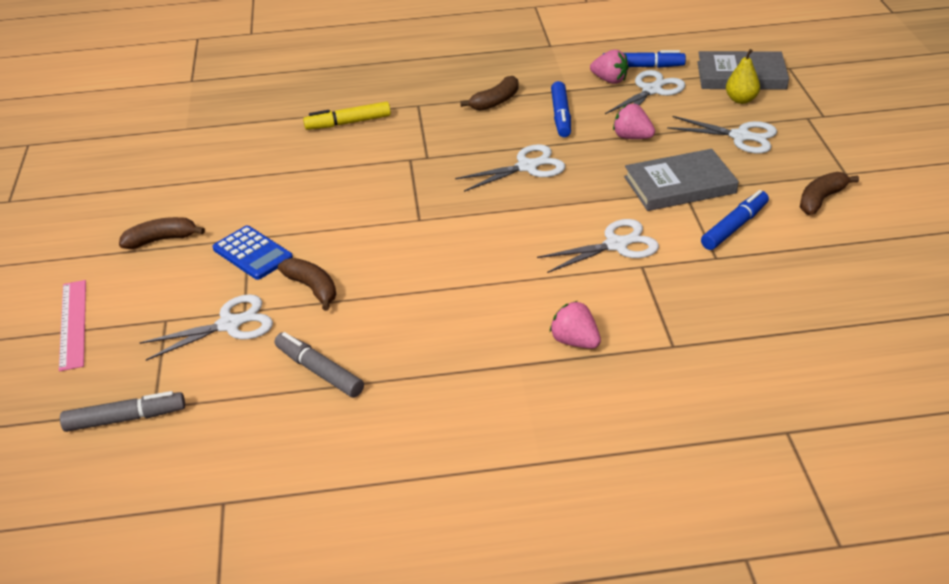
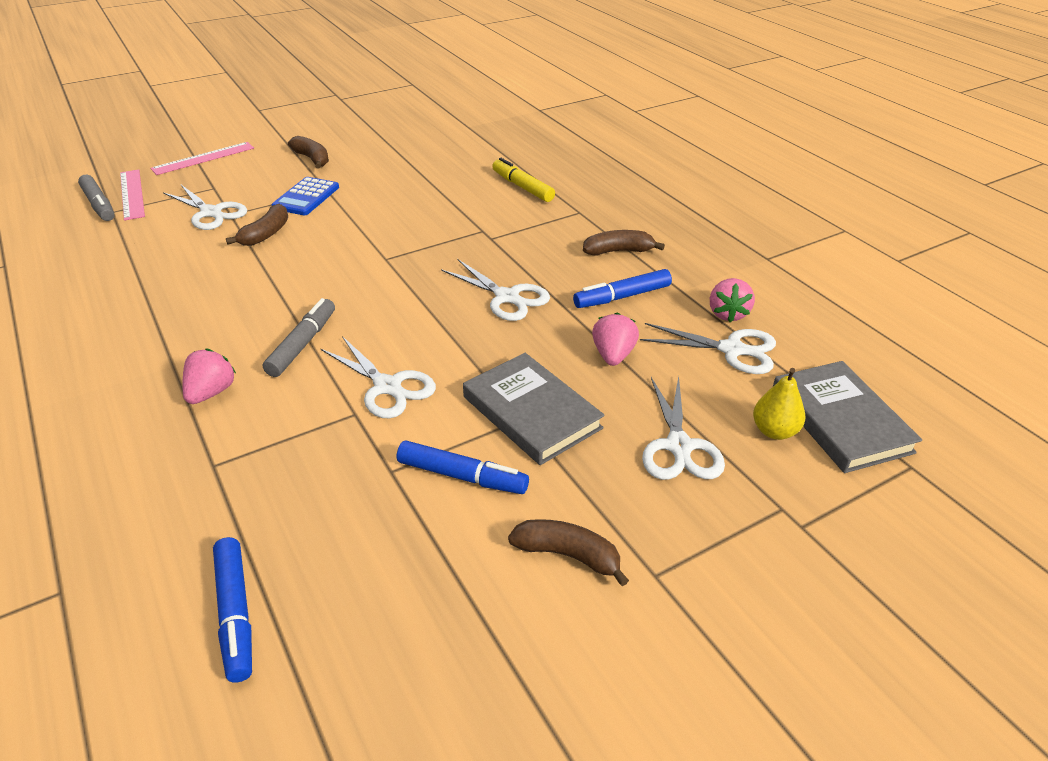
camera: 65 degrees right, 0 degrees up
(120, 389) = (132, 194): none -> pink ruler
(319, 371) = (156, 265): grey marker -> grey marker (303, 344)
(495, 102) = (618, 251): brown banana -> brown banana turned 150 degrees clockwise
(643, 66) = (782, 332): blue marker -> blue marker (235, 614)

